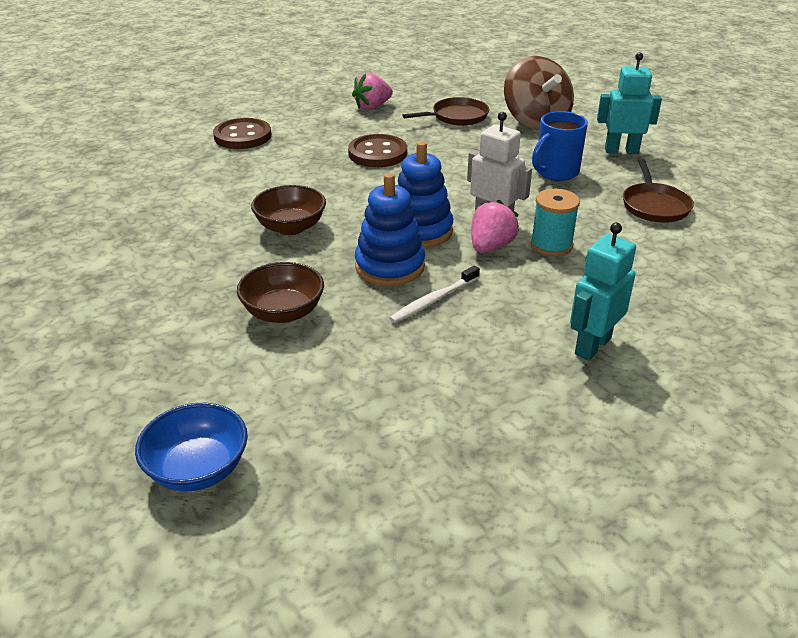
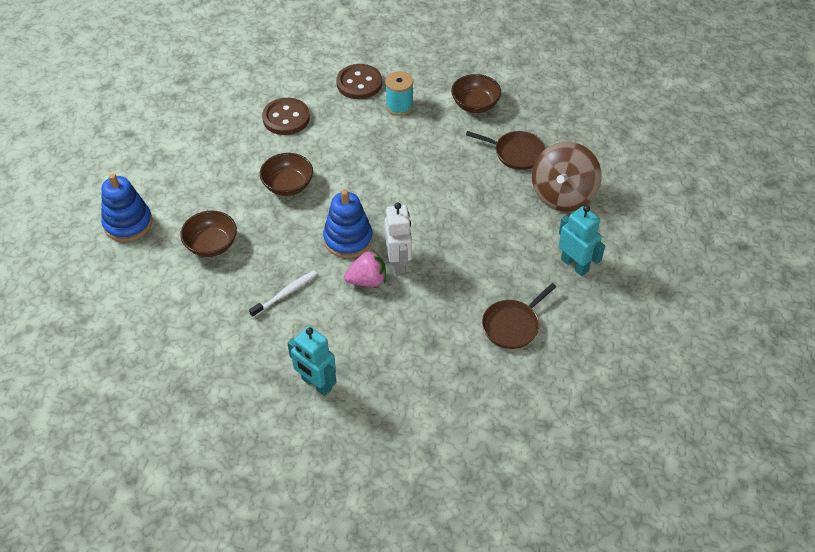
camera: 45 degrees right, 15 degrees up
(198, 469) = (82, 305): blue bowl -> none
(372, 107) = (475, 105): pink strawberry -> brown bowl
(377, 153) = (415, 155): brown button -> brown button (286, 118)
(390, 266) = (297, 253): blue stacking toy -> blue stacking toy (128, 223)
(433, 300) = (286, 293): white toothbrush -> white toothbrush turned 135 degrees clockwise
(551, 245) = (401, 305): turquoise spool -> turquoise spool (399, 106)
(555, 172) = (498, 251): blue mug -> none
(592, 346) = (316, 384): turquoise robot -> turquoise robot turned 135 degrees counterclockwise

